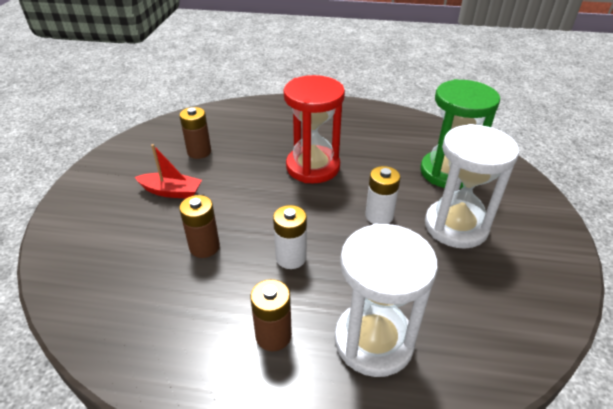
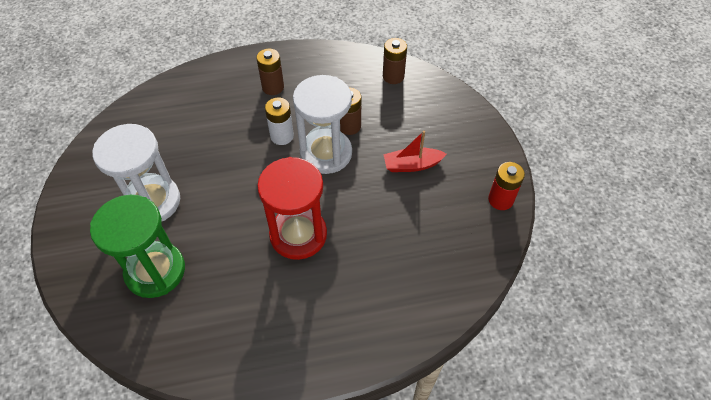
camera: 160 degrees right, 15 degrees up
(124, 149) = (500, 200): none -> red battery
(199, 152) = (424, 220): brown battery -> brown battery (393, 76)
(373, 341) = (212, 100): white hourglass -> white hourglass (326, 153)
(379, 216) = (221, 193): white battery -> none

